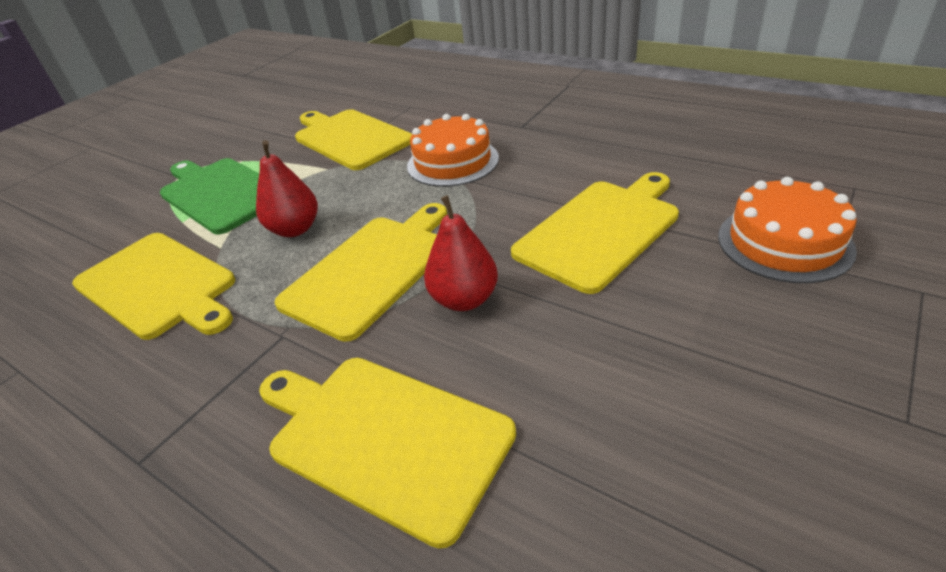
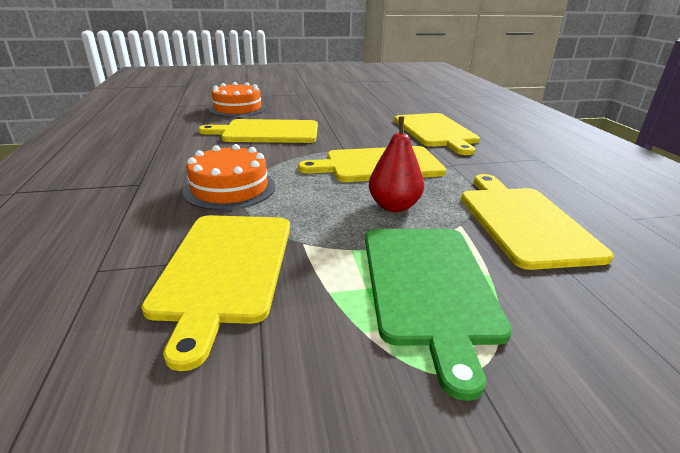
camera: 140 degrees left, 10 degrees down
(464, 299) = (358, 141): red pear -> none

